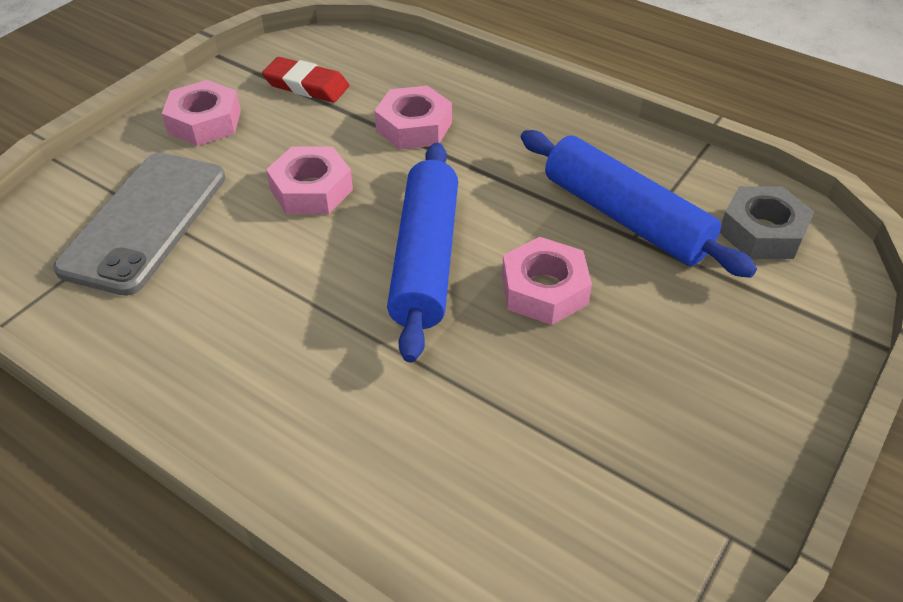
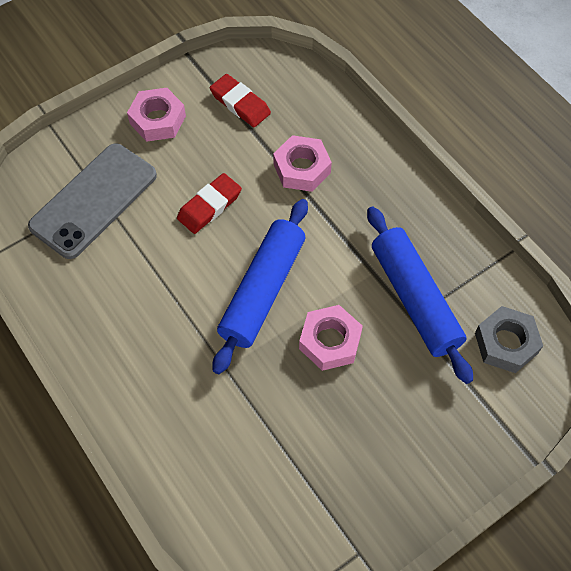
camera: 20 degrees right, 15 degrees up
(311, 189) = (209, 206): pink nut -> red eraser

